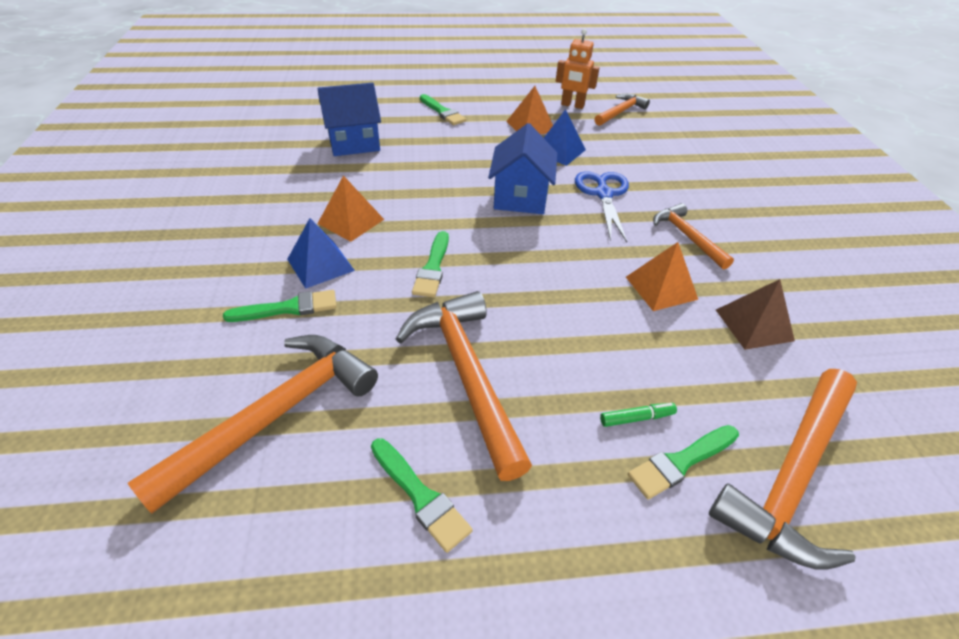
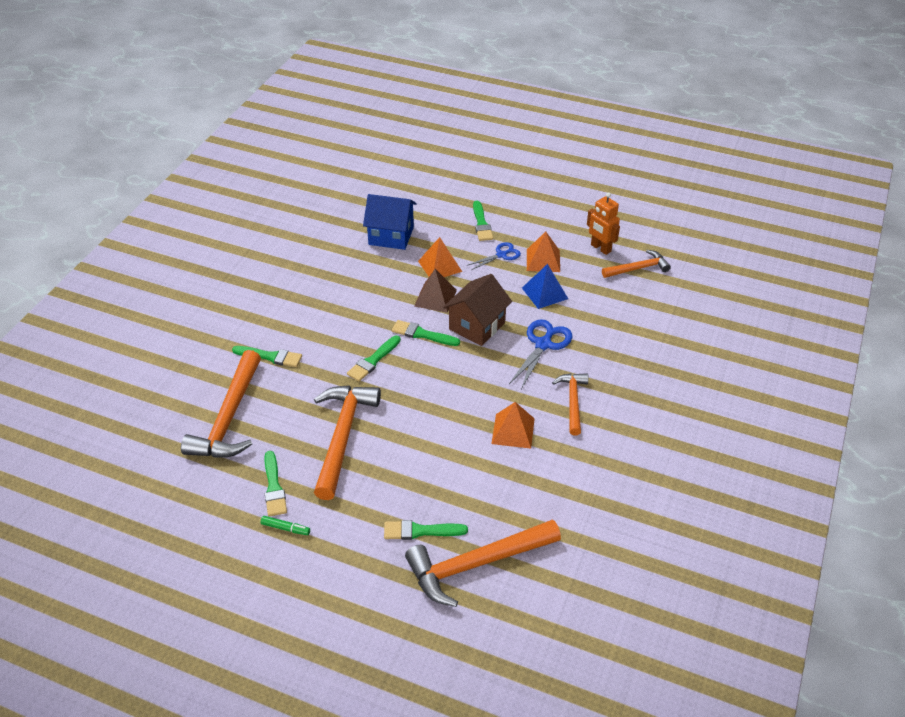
camera: 30 degrees right, 0 degrees up
(275, 415) = (229, 417): orange hammer -> orange hammer turned 120 degrees clockwise
(320, 264) = (306, 333): blue pyramid -> none
(351, 221) = (345, 306): orange pyramid -> orange pyramid (439, 266)
(468, 222) = (422, 334): none -> green brush
(486, 131) = (501, 255): none -> blue scissors
(520, 197) = (477, 326): blue house -> brown house
(636, 418) = (418, 499): green marker -> green marker (285, 528)
(754, 325) = (551, 479): brown pyramid -> brown pyramid (435, 298)

